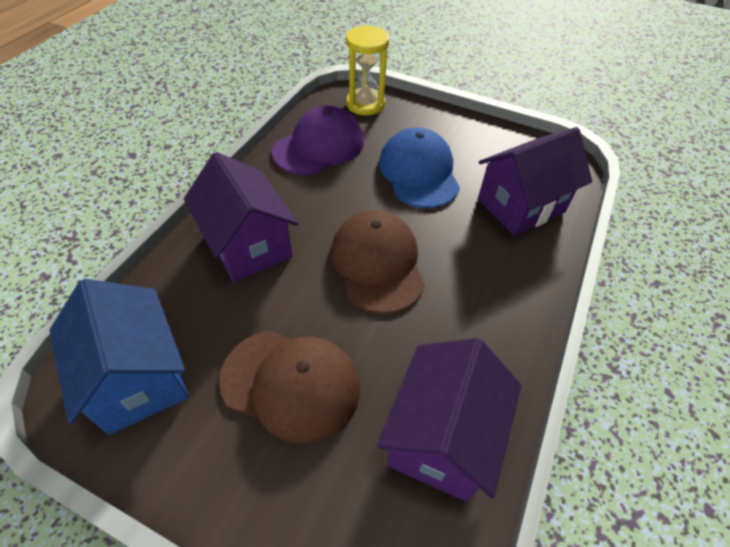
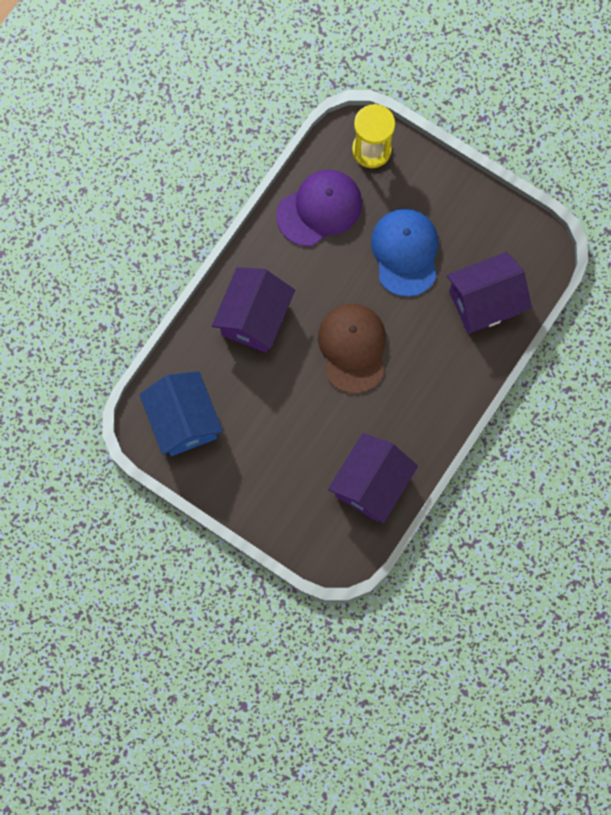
camera: 10 degrees right, 25 degrees up
(248, 245) = (254, 318): purple house -> purple house turned 45 degrees clockwise
(291, 383) = (281, 437): brown cap -> none

